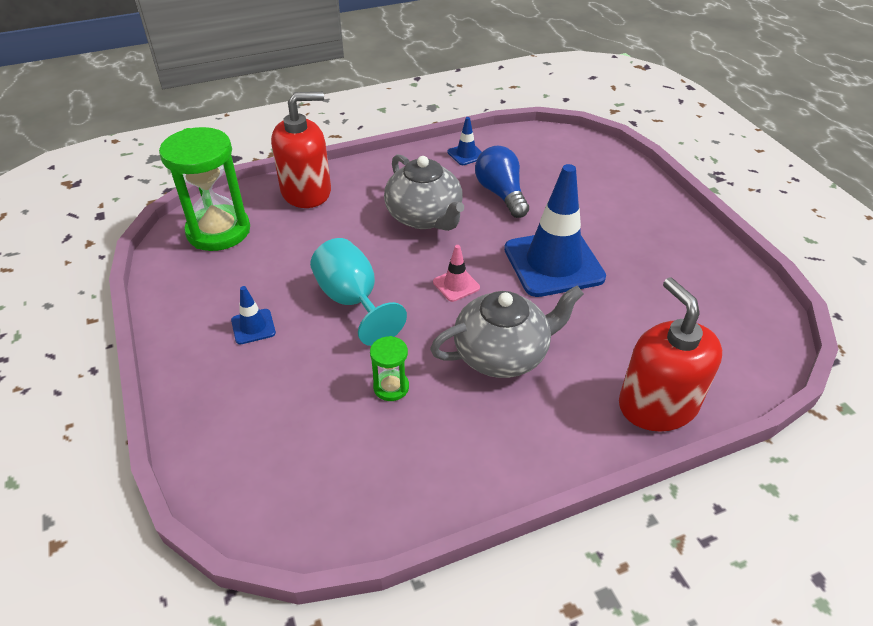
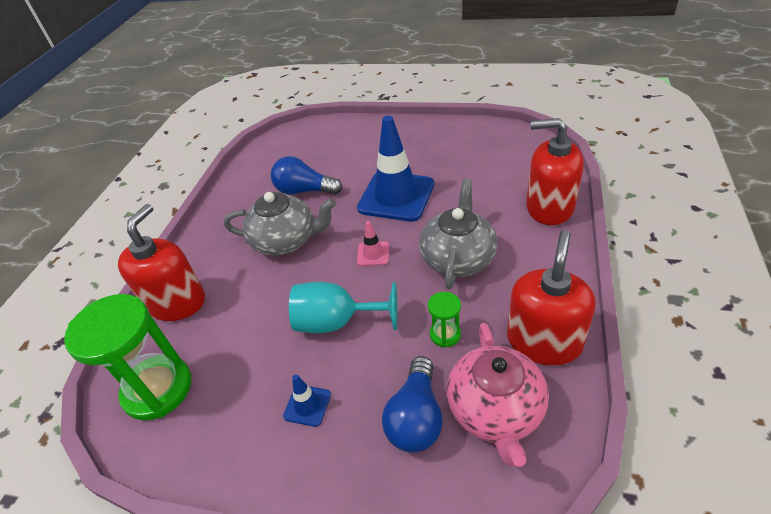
camera: 50 degrees left, 0 degrees up
(282, 407) = (416, 417): none -> blue light bulb
(323, 466) = (495, 411): none -> pink teapot
(437, 475) = (544, 341): none -> red soap dispenser
(466, 154) = (243, 189): blue traffic cone -> none

